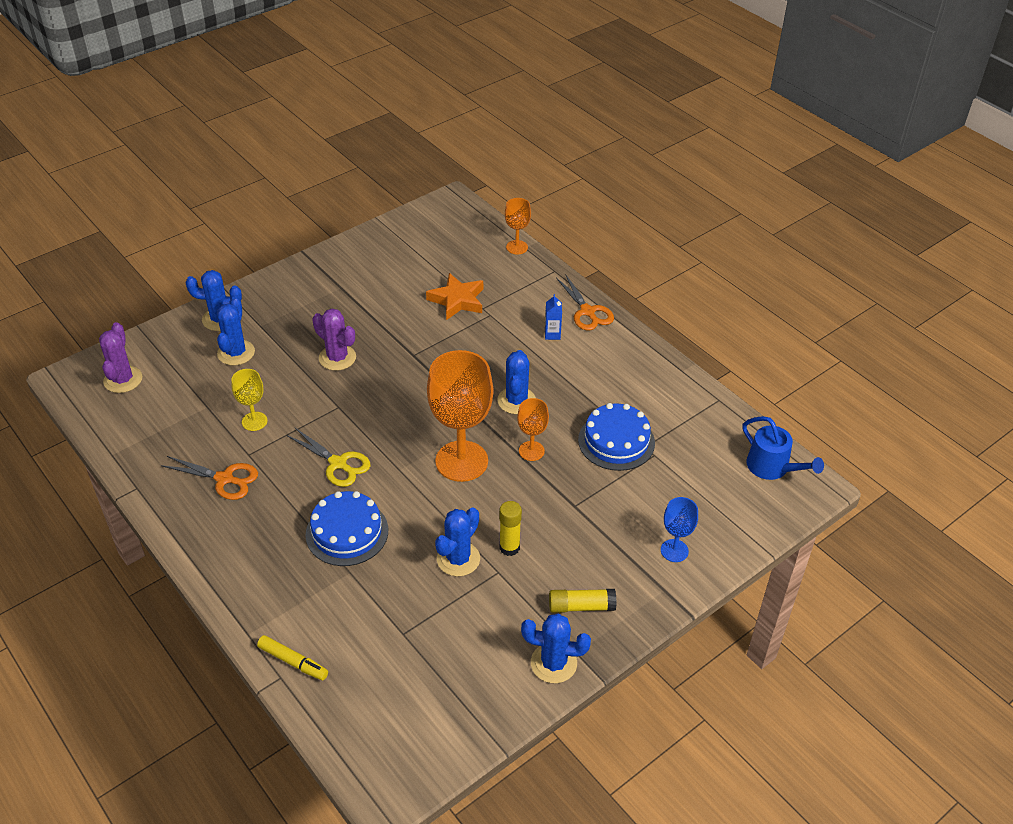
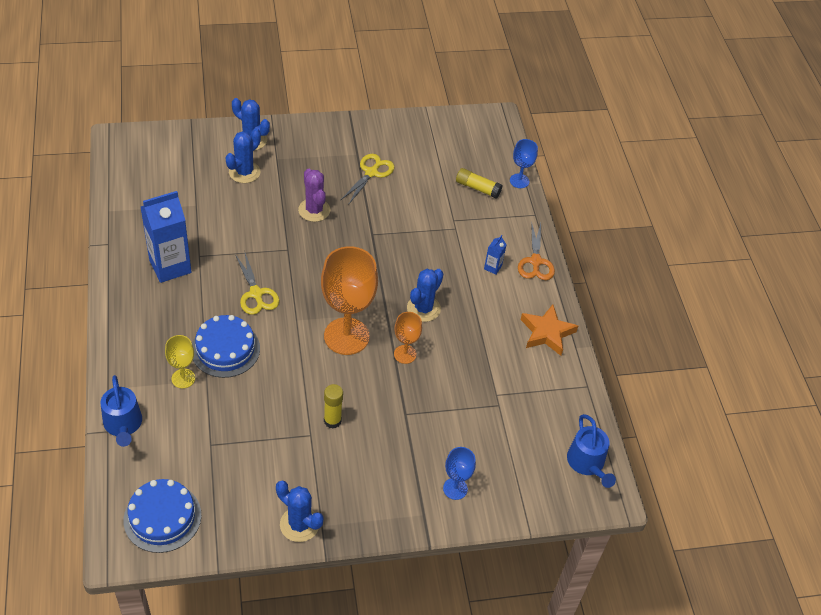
camera: 25 degrees right, 5 degrees up
(123, 380) = (153, 157): purple cactus -> none
(224, 479) = (170, 266): orange scissors -> blue carton
(254, 421) = (220, 232): yellow goblet -> yellow goblet (183, 378)
(293, 662) = (123, 424): yellow marker -> blue watering can
(368, 299) = (371, 173): none -> yellow scissors
(457, 300) = (438, 205): orange star -> orange star (547, 333)
(458, 559) = (289, 410): blue cactus -> none
(517, 247) = (519, 181): orange goblet -> blue goblet
(581, 606) = (351, 493): yellow glue stick -> yellow glue stick (477, 188)
(616, 441) = (477, 379): blue cake -> blue cake (162, 517)

